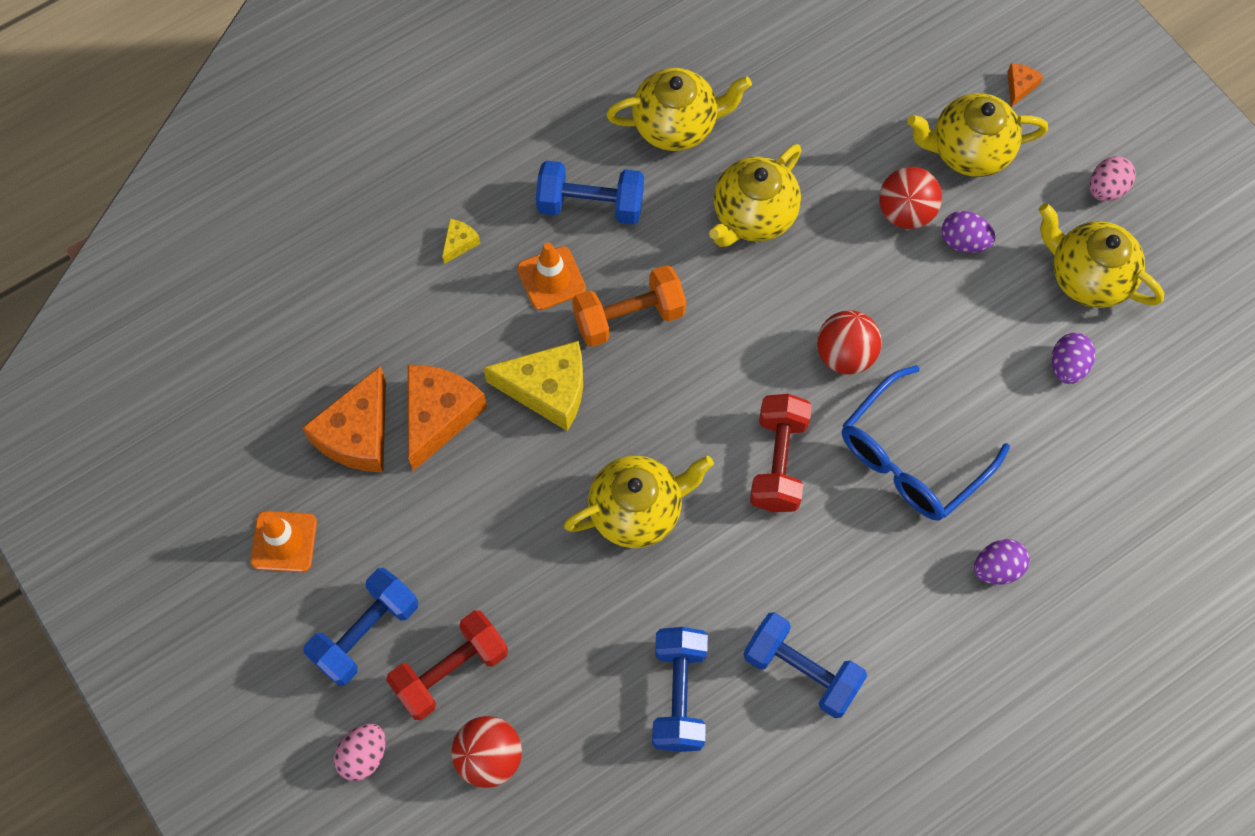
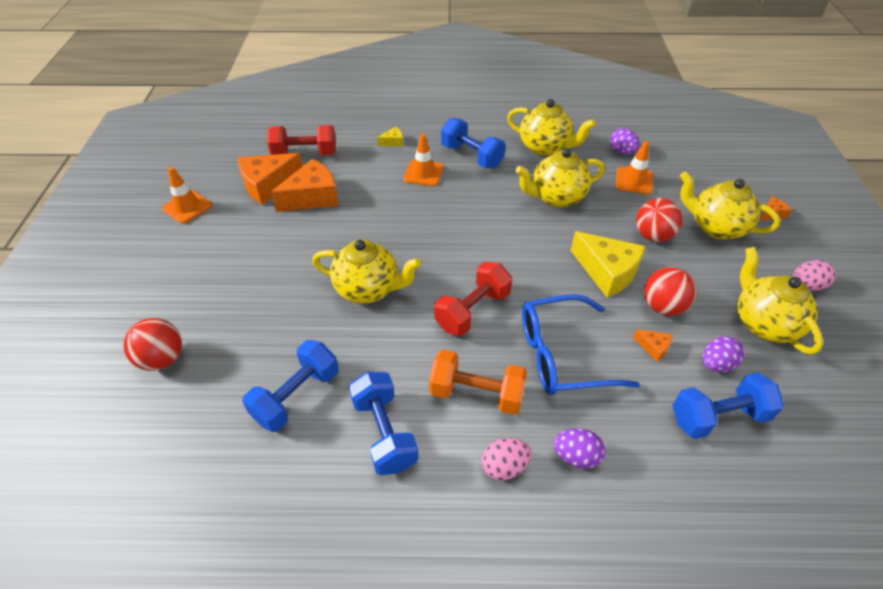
camera: 35 degrees right, 20 degrees down
(363, 755) = (107, 316): pink egg -> pink egg (504, 466)
(365, 633) = (175, 263): blue dumbbell -> blue dumbbell (718, 416)
(450, 670) = (193, 304): red dumbbell -> red dumbbell (305, 154)
(548, 390) = (376, 214): yellow cheese -> yellow cheese (607, 272)
(629, 317) = (448, 205): orange dumbbell -> orange dumbbell (476, 393)
(829, 124) = (634, 181): none -> orange traffic cone
(845, 354) = (560, 281): red ball -> red ball (662, 306)
(963, 241) = (682, 265): purple egg -> purple egg (622, 152)
(996, 385) = (653, 347): none -> orange cheese

